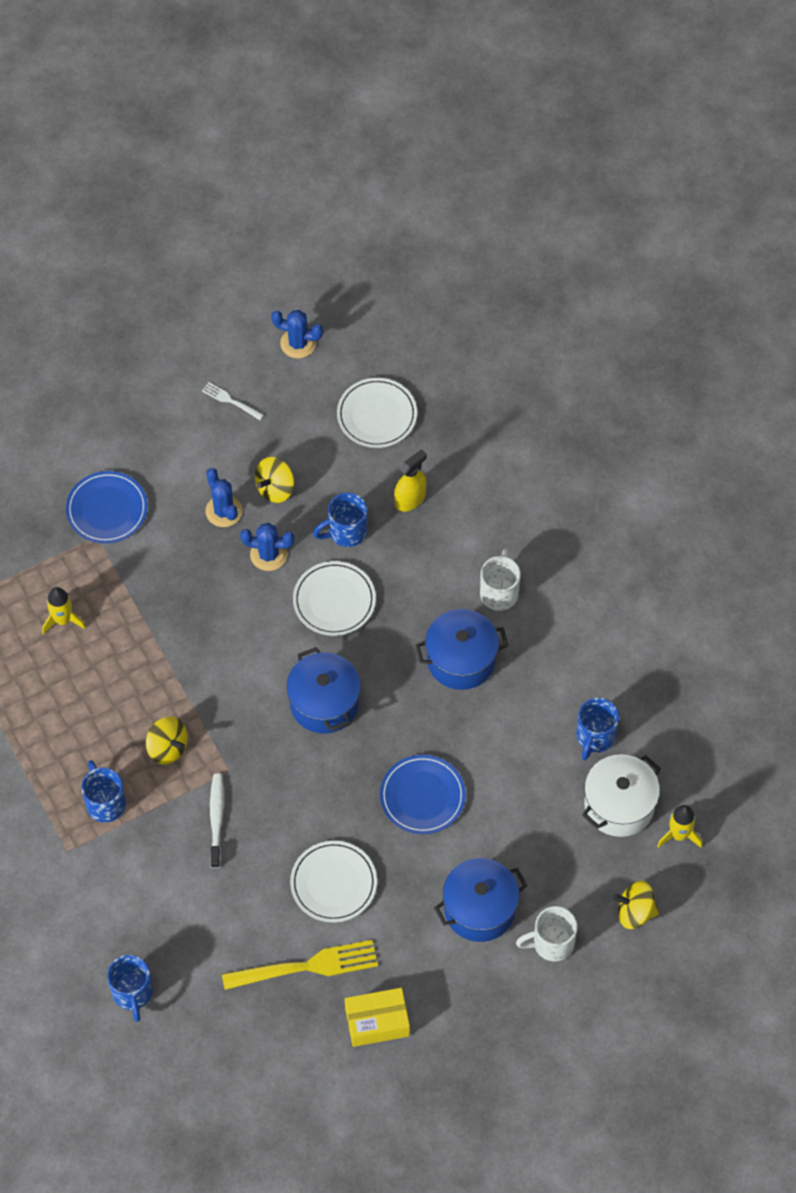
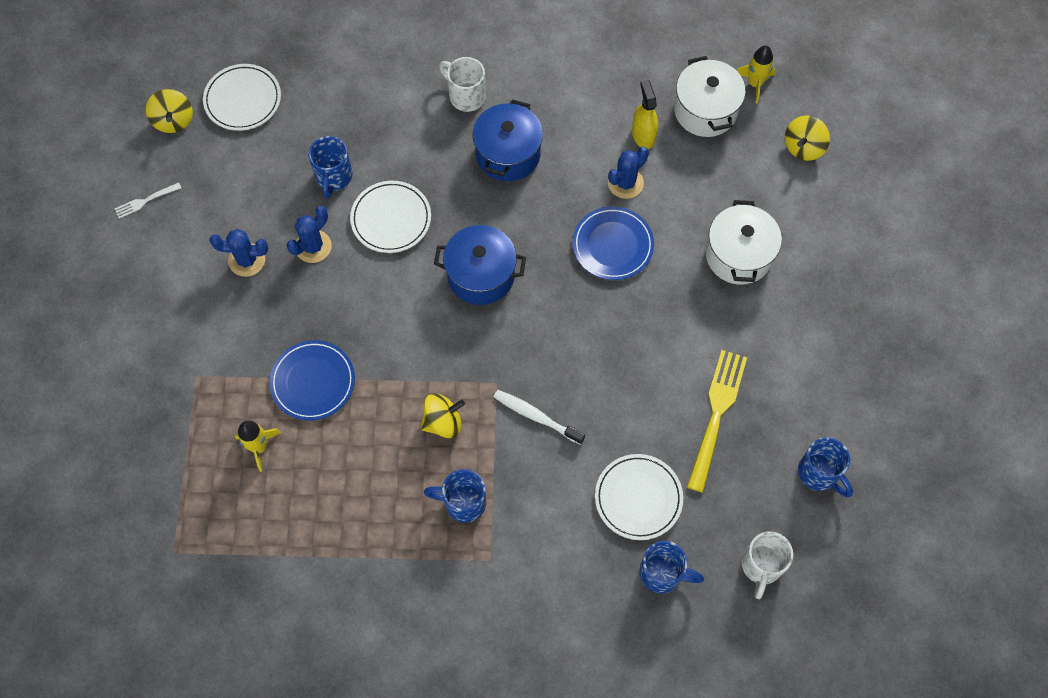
camera: 60 degrees left, 5 degrees up
(107, 509) = (176, 353): blue plate -> blue plate (313, 382)
(275, 488) = (254, 209): yellow spinning top -> yellow spinning top (174, 120)
(298, 343) = (131, 122): blue cactus -> blue cactus (625, 183)
(333, 883) = (651, 353): white plate -> white plate (638, 498)
(377, 1022) = (797, 385): yellow box -> none
(410, 499) = (337, 115): yellow spray bottle -> yellow spray bottle (643, 135)
(479, 909) = (738, 255): blue pot -> white pot
(551, 943) = (797, 219): white mug -> white mug (761, 566)
(595, 737) = (636, 96): blue mug -> blue mug (819, 473)

